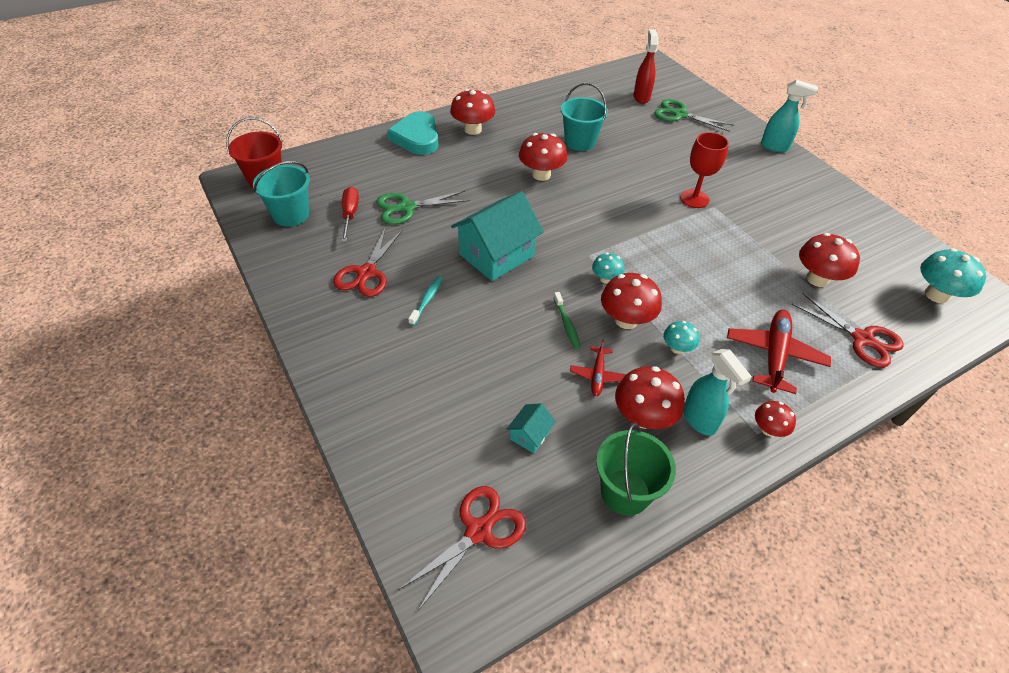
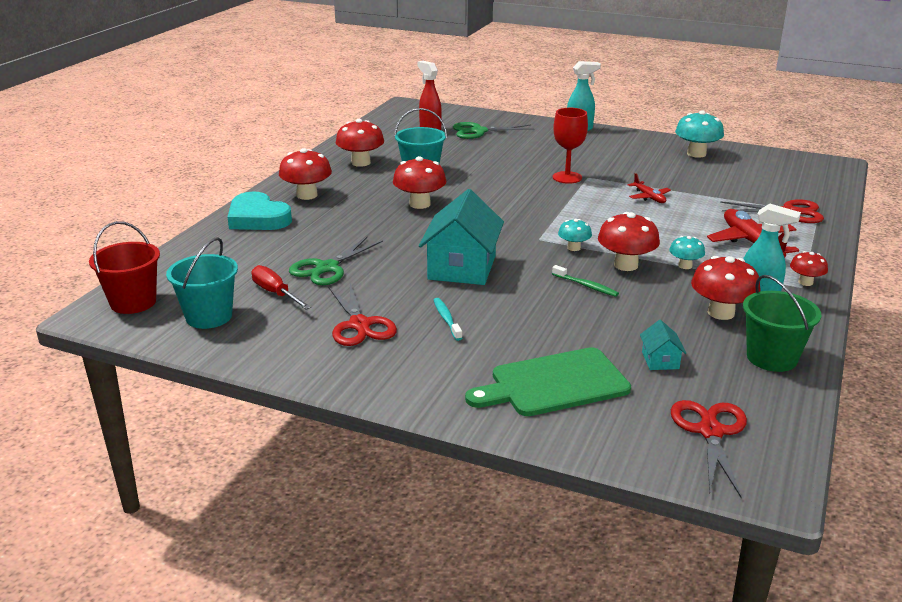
camera: 35 degrees left, 20 degrees down
(425, 407) = (554, 383): none -> green cutting board
(597, 375) = (654, 304): red plane -> red plane (649, 197)
(817, 279) = (717, 192): red mushroom -> red mushroom (361, 163)
(936, 295) = (796, 173): turquoise mushroom -> turquoise mushroom (696, 154)

